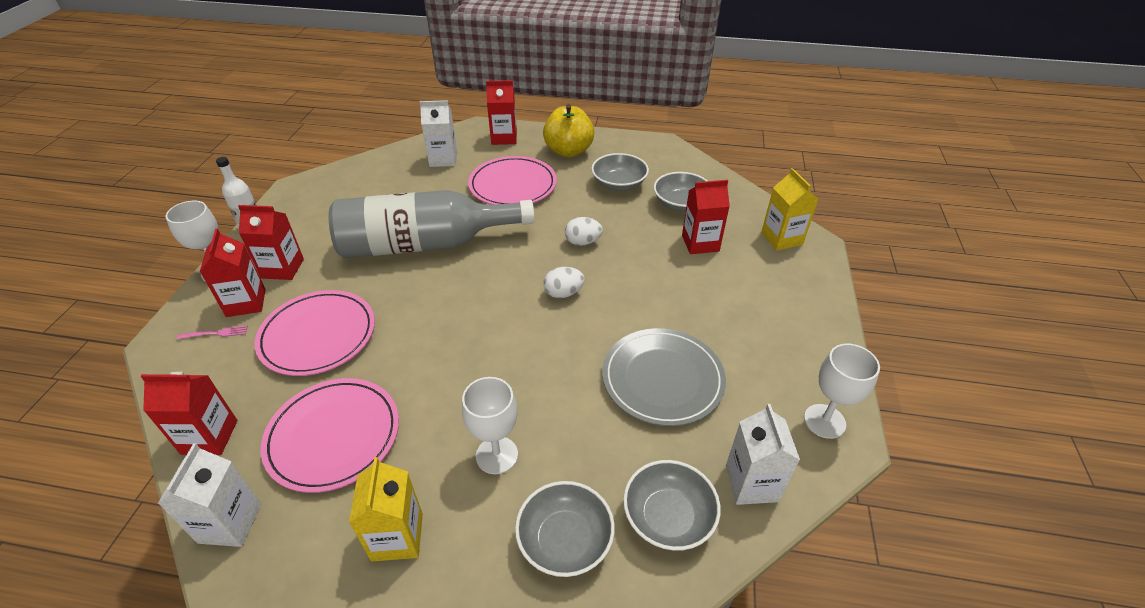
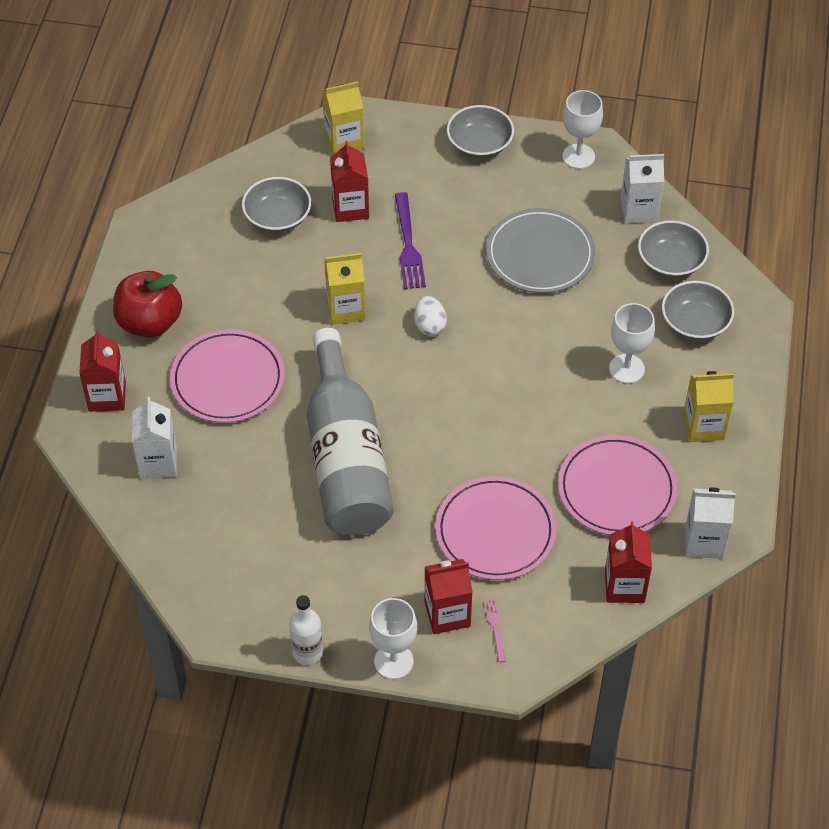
camera: 90 degrees left, 10 degrees up
(282, 268) = (388, 594): red carton -> none
(568, 151) = (150, 322): yellow apple -> red apple
(582, 242) = (346, 309): white egg -> yellow carton
(619, 184) = (232, 272): grey bowl -> grey bowl (479, 144)
(661, 279) = (408, 245): none -> purple fork

